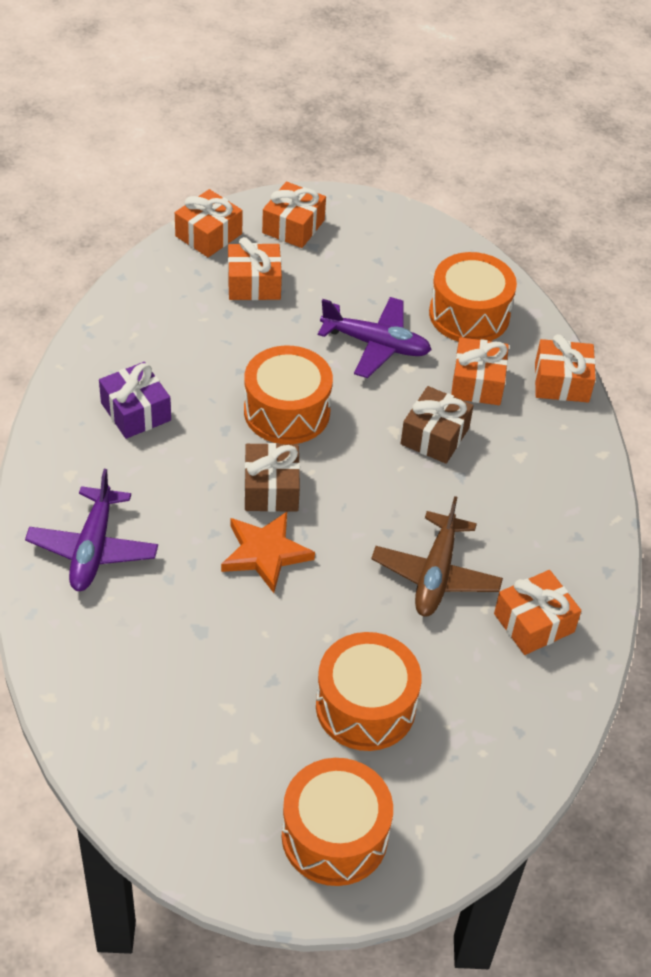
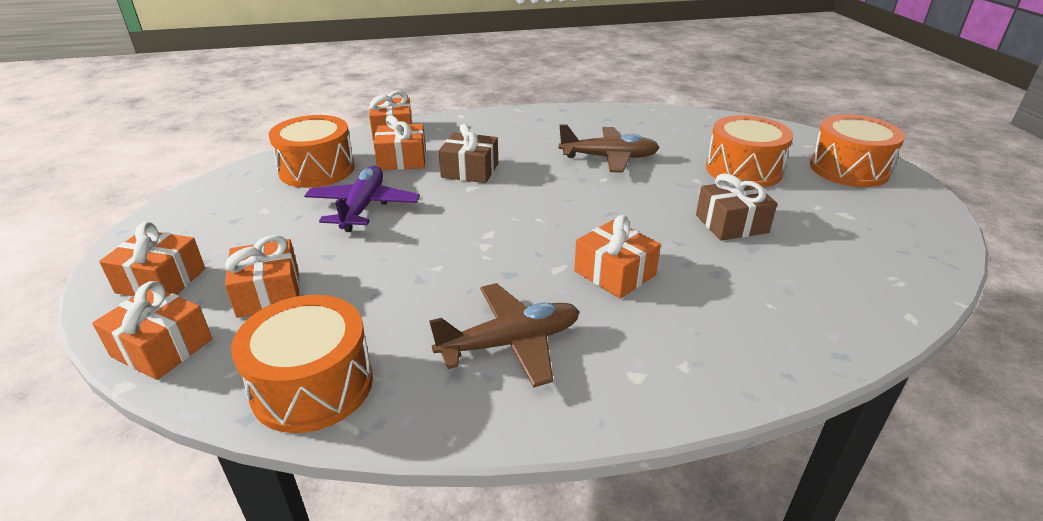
camera: 100 degrees left, 15 degrees down
(93, 548) = (724, 330): purple plane -> none
(135, 412) = (510, 343): purple gift -> brown plane
(265, 553) = (646, 227): orange star -> none
(271, 489) = (572, 235): brown gift -> brown gift (731, 224)
(287, 411) = (469, 241): orange drum -> orange drum (312, 385)
(534, 623) = (622, 126): orange gift -> orange gift (614, 273)

